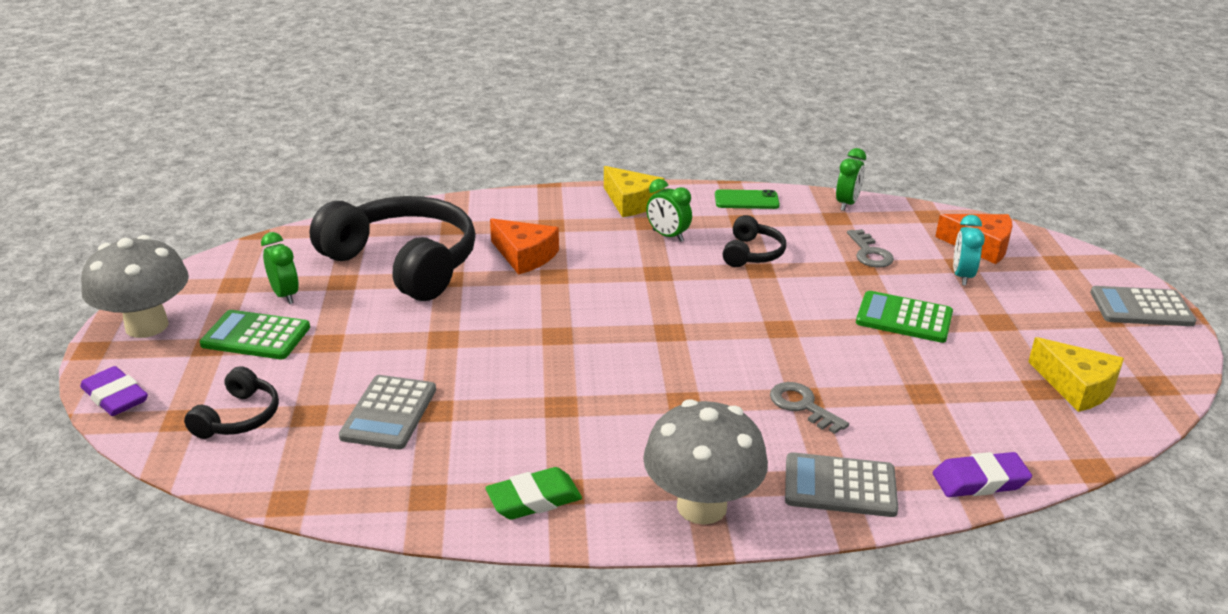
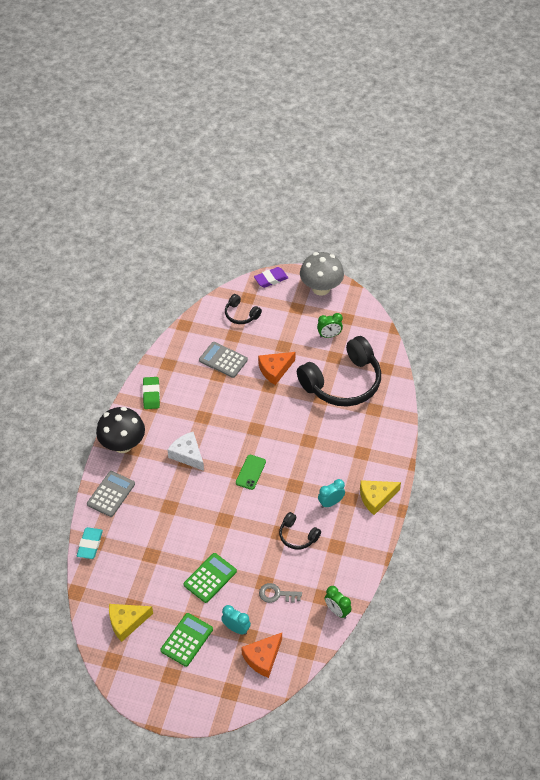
camera: 110 degrees right, 20 degrees up
(256, 336) = (298, 323): green calculator -> green calculator (186, 640)
(524, 256) = (332, 433): orange cheese -> orange cheese (275, 370)
(667, 236) = (330, 503): green clock -> turquoise clock
(668, 403) = (187, 455): none -> white cheese
(701, 506) = (122, 444): grey mushroom -> black mushroom
(746, 200) = (359, 558): green phone -> green phone (250, 472)
(802, 406) = (164, 503): grey key -> none
(980, 481) = (90, 545): purple eraser -> turquoise eraser
(1141, 308) = (171, 701): grey calculator -> none

